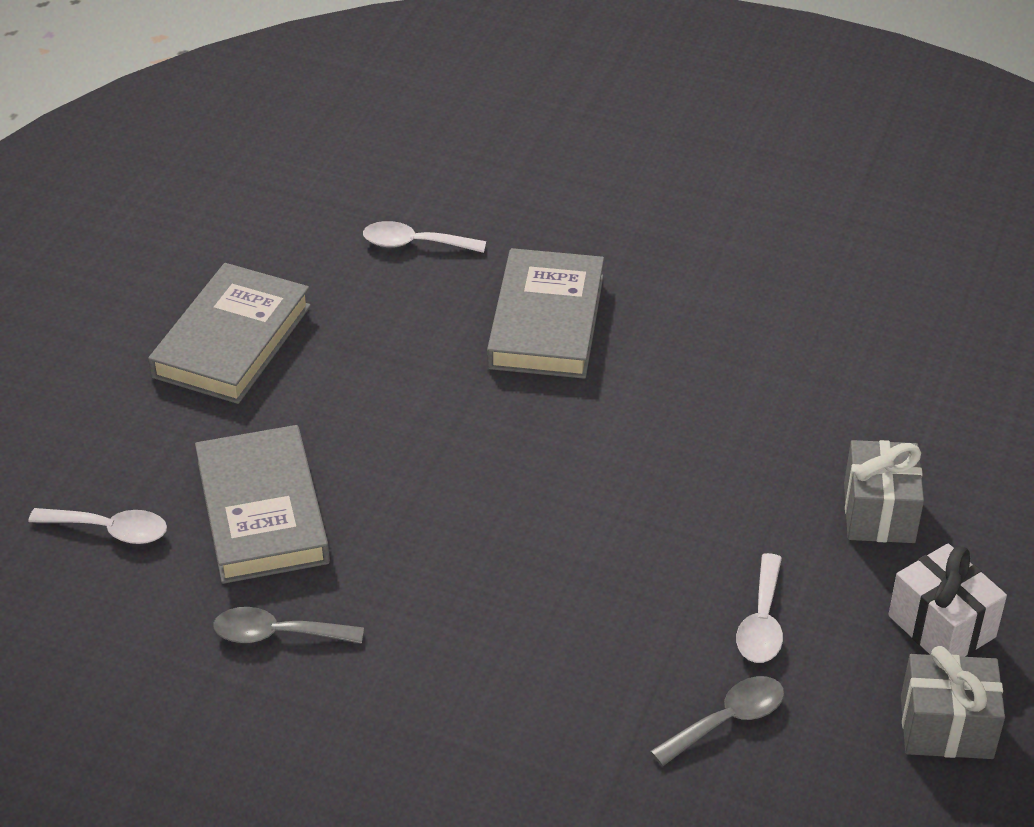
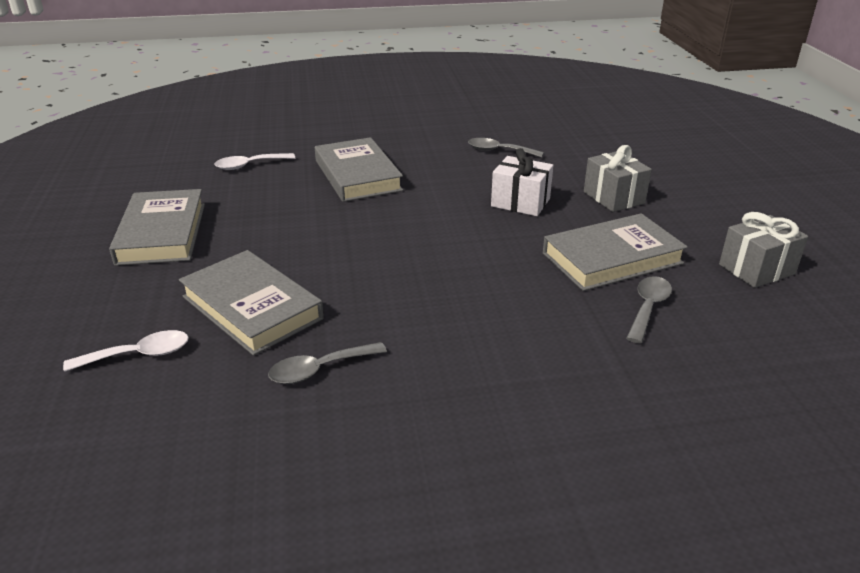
camera: 30 degrees left, 10 degrees down
(762, 622) = (612, 258): white spoon -> grey book
(795, 345) = (498, 151): none -> grey spoon
(941, 626) = (699, 230): white gift -> white gift (520, 202)

